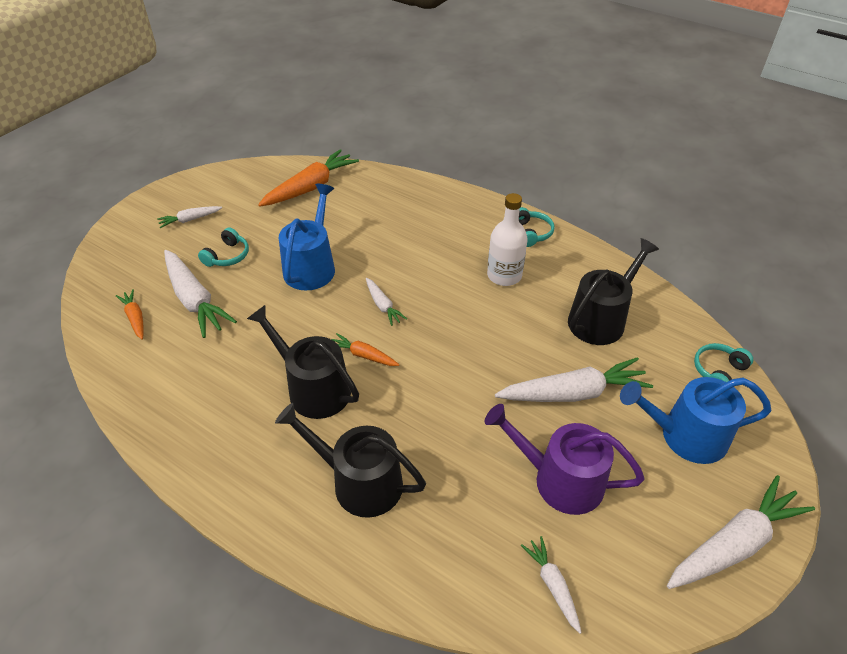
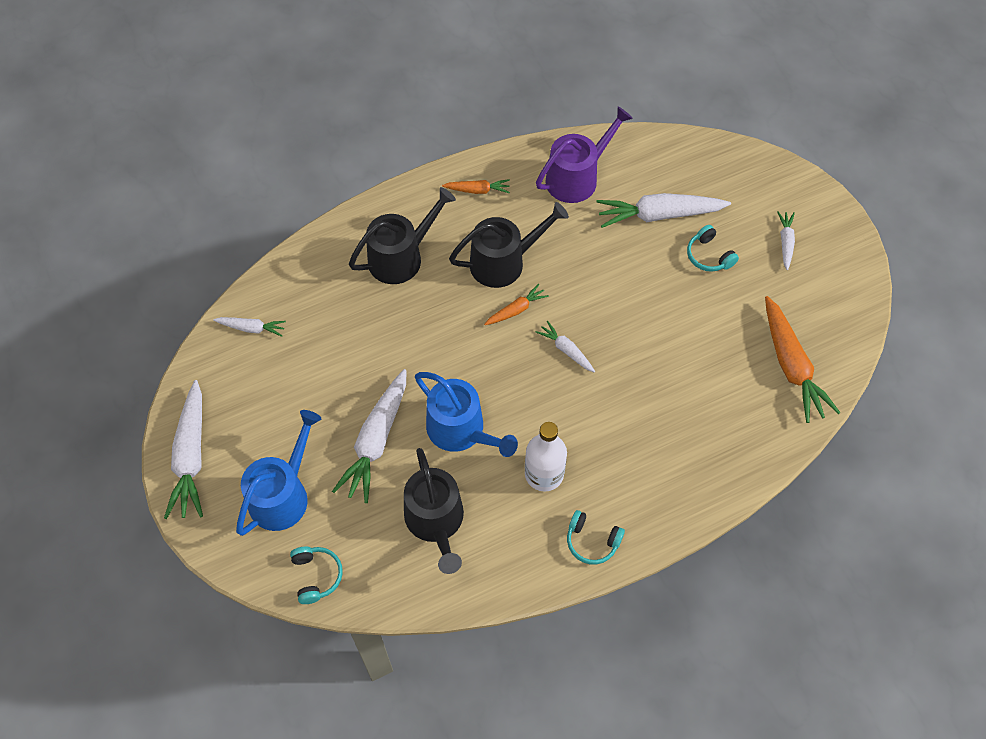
camera: 120 degrees right, 15 degrees up
(135, 318) = (660, 170): orange carrot -> orange carrot (477, 190)
(311, 267) = (654, 316): blue watering can -> blue watering can (461, 430)
(383, 306) = (566, 350): white carrot -> white carrot turned 45 degrees clockwise
(560, 480) = (313, 380): purple watering can -> purple watering can (577, 178)

